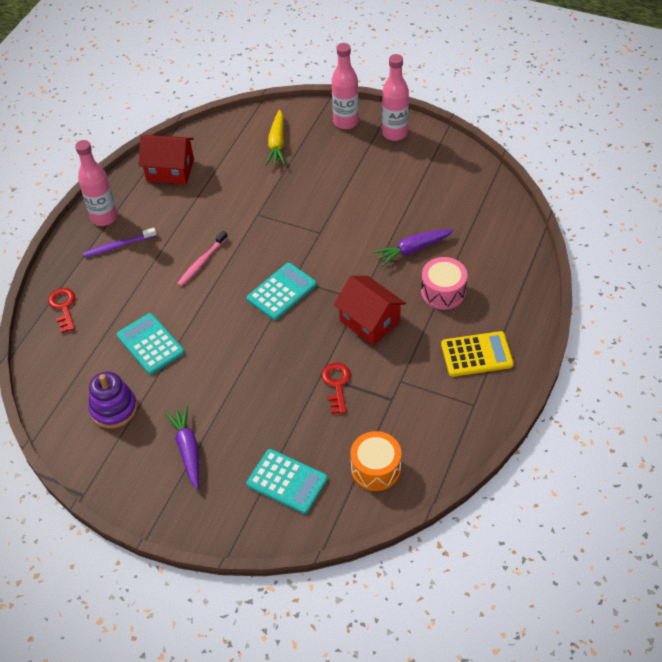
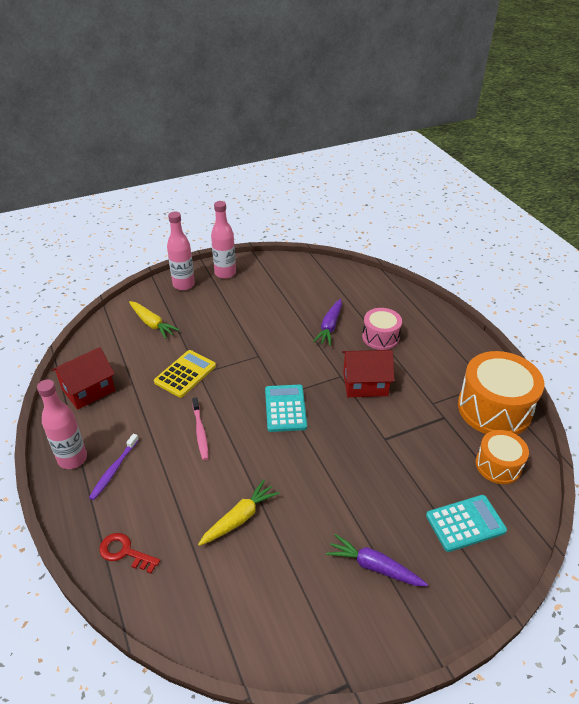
camera: 50 degrees left, 10 degrees down
(114, 409) = (277, 591): purple stacking toy -> none
(150, 344) = (239, 518): turquoise calculator -> yellow carrot
(336, 384) = (402, 436): red key -> none
(444, 428) = (494, 408): none -> orange drum
(476, 354) = (448, 356): yellow calculator -> yellow calculator (185, 374)

